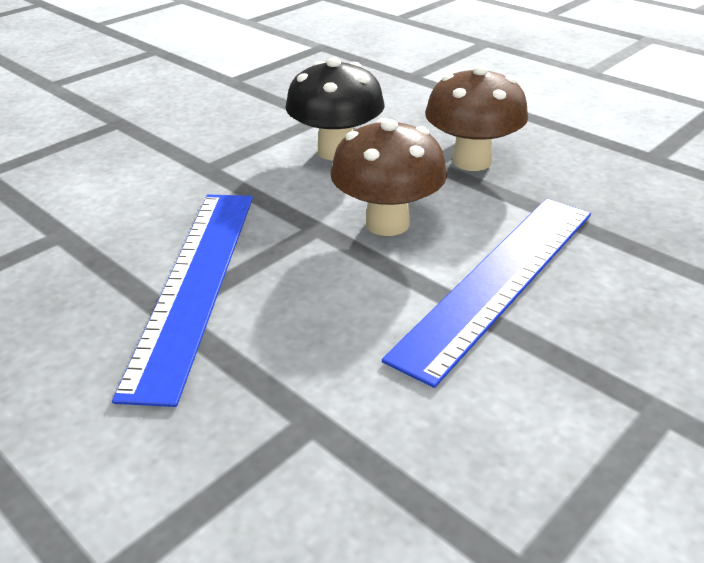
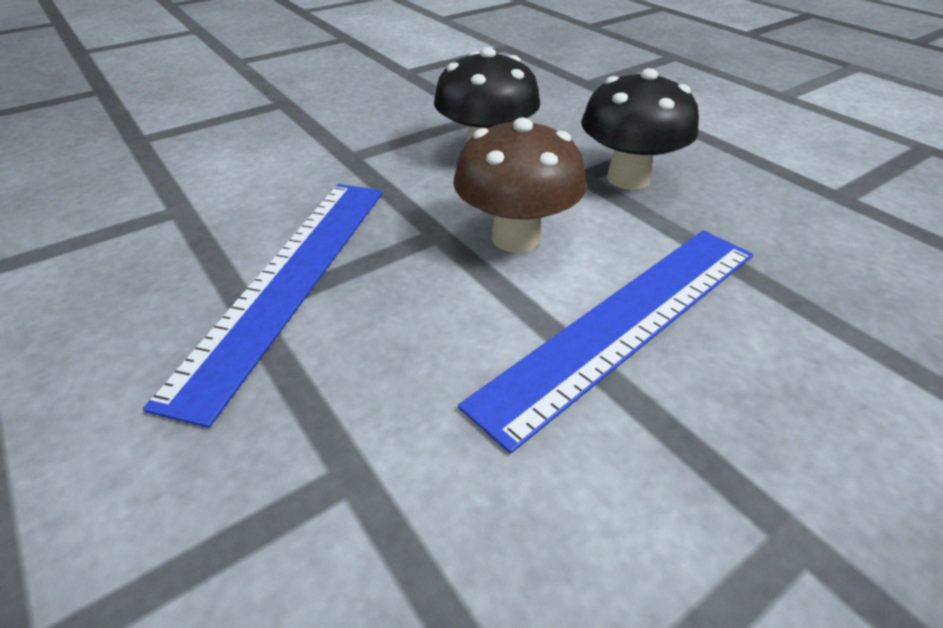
camera: 10 degrees right, 5 degrees up
(471, 161) = (628, 178): brown mushroom -> black mushroom

